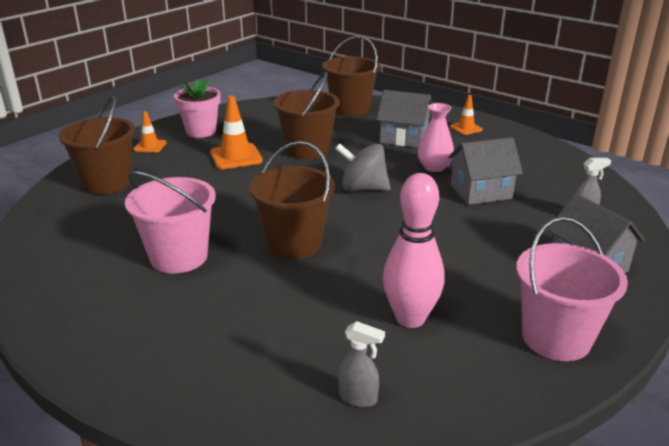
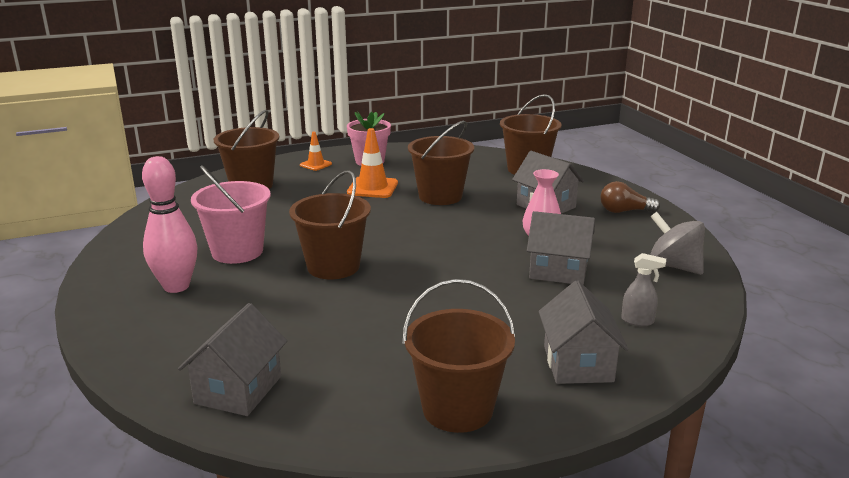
camera: 30 degrees right, 5 degrees down
(358, 398) = (238, 390): grey spray bottle -> grey house
(363, 188) = (448, 239): grey spinning top -> grey spinning top (674, 266)
(410, 318) = (352, 350): pink bowling pin -> pink bowling pin (176, 286)
(466, 128) = (624, 211): orange traffic cone -> brown light bulb
(556, 338) = (457, 409): pink bucket -> brown bucket

